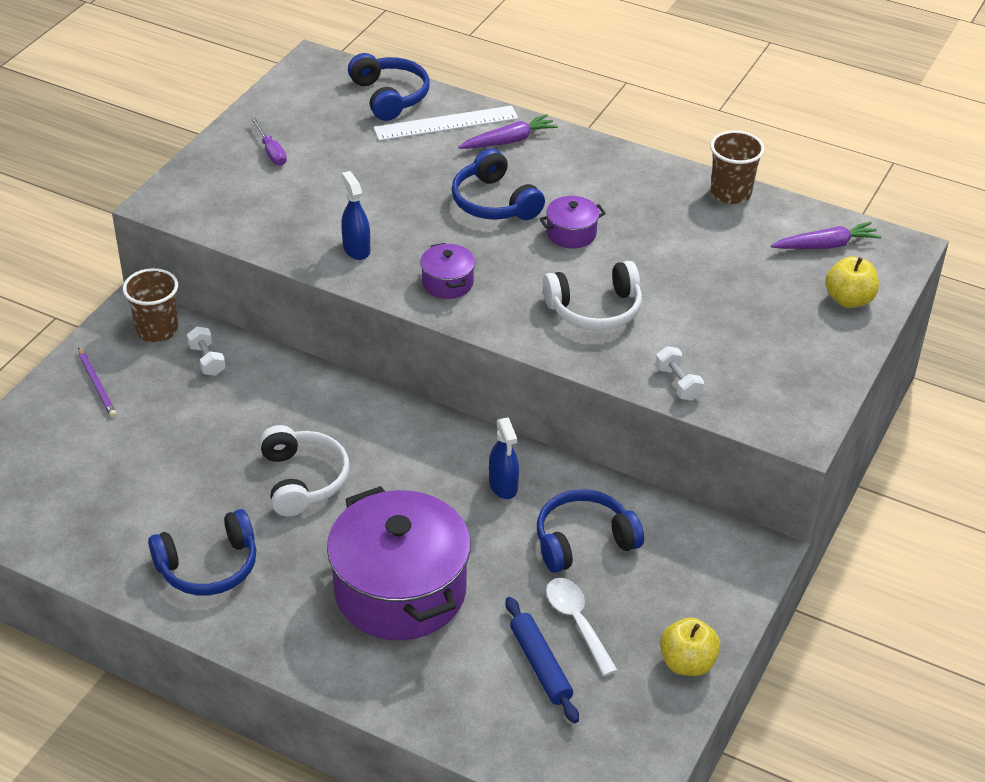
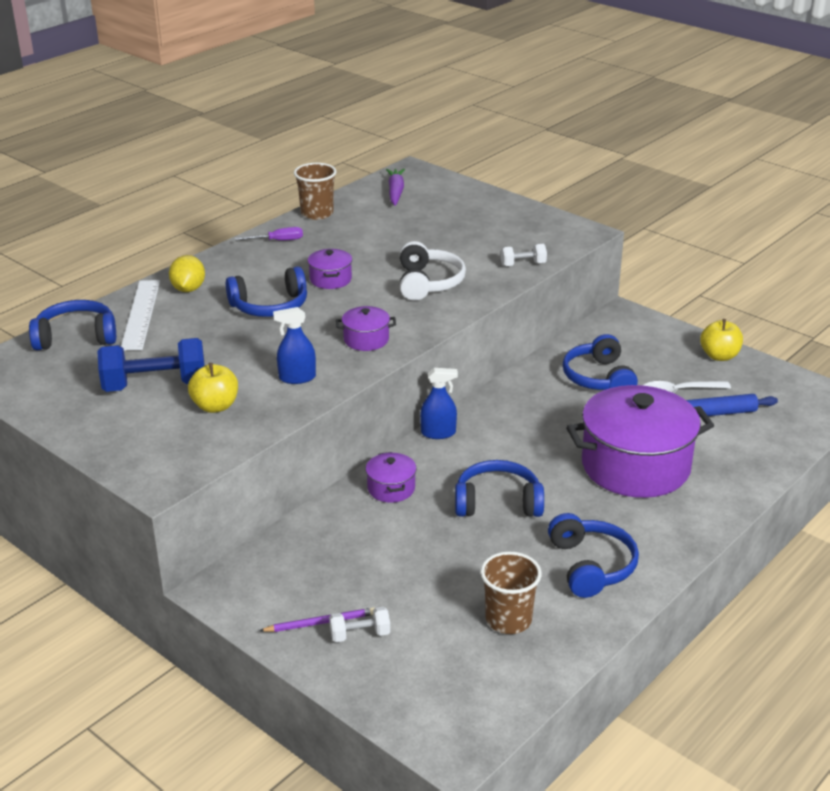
camera: 75 degrees left, 10 degrees down
(157, 330) = (255, 575): brown cup -> brown cup (508, 620)
(207, 360) = (316, 545): white dumbbell -> white dumbbell (360, 634)
(271, 152) = (118, 409): purple screwdriver -> purple screwdriver (278, 241)
(303, 480) = (498, 502): white headphones -> blue headphones
(309, 395) = (391, 488): none -> purple pot
(317, 163) = (155, 385): none -> blue dumbbell
(503, 485) = (532, 404): blue spray bottle -> blue spray bottle (438, 433)
(509, 141) = (188, 289): purple carrot -> yellow lemon
(849, 300) = (457, 195): yellow apple -> yellow apple (215, 406)

